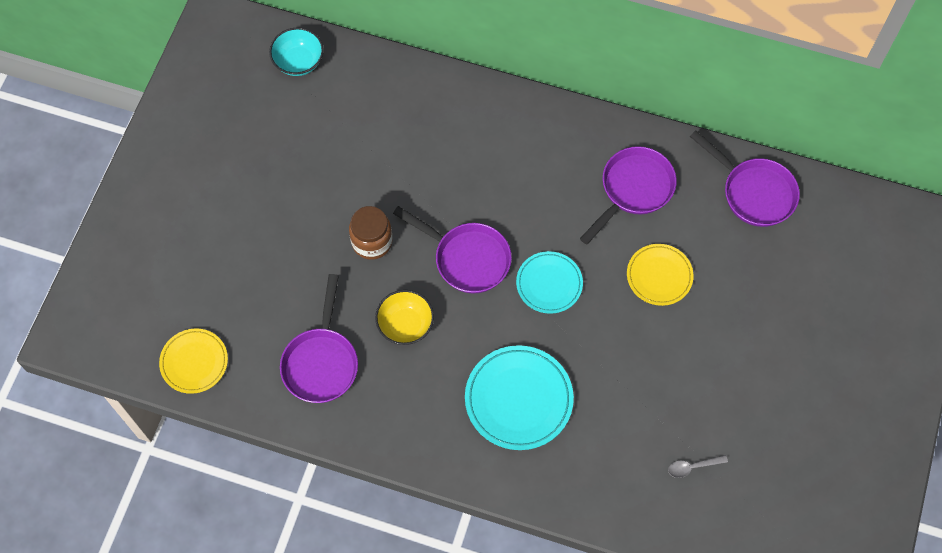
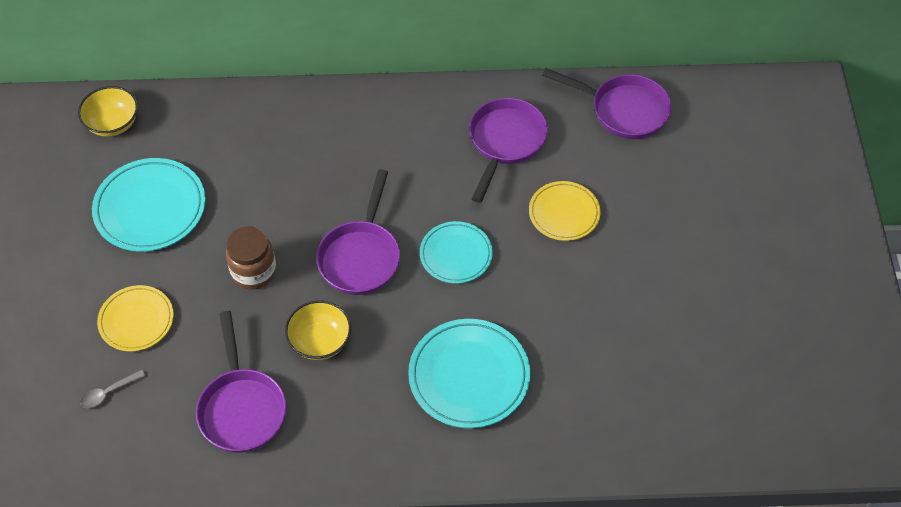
camera: 20 degrees left, 10 degrees down
(194, 362) = (97, 454): yellow plate -> yellow plate (136, 320)
(298, 62) = (113, 123): turquoise bowl -> yellow bowl
(305, 154) = (150, 208): none -> turquoise plate
(467, 258) = (361, 256): purple pan -> purple pan turned 90 degrees clockwise
(692, 467) = (675, 383): grey spoon -> grey spoon (109, 392)

